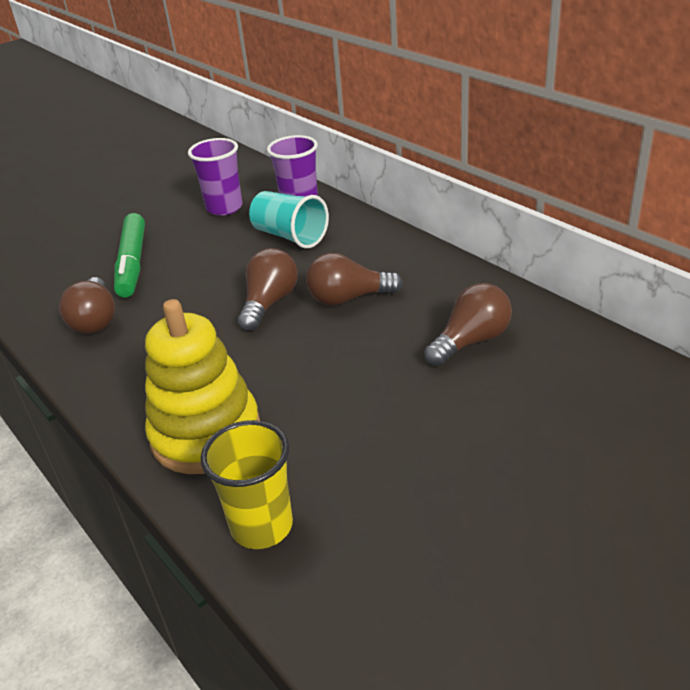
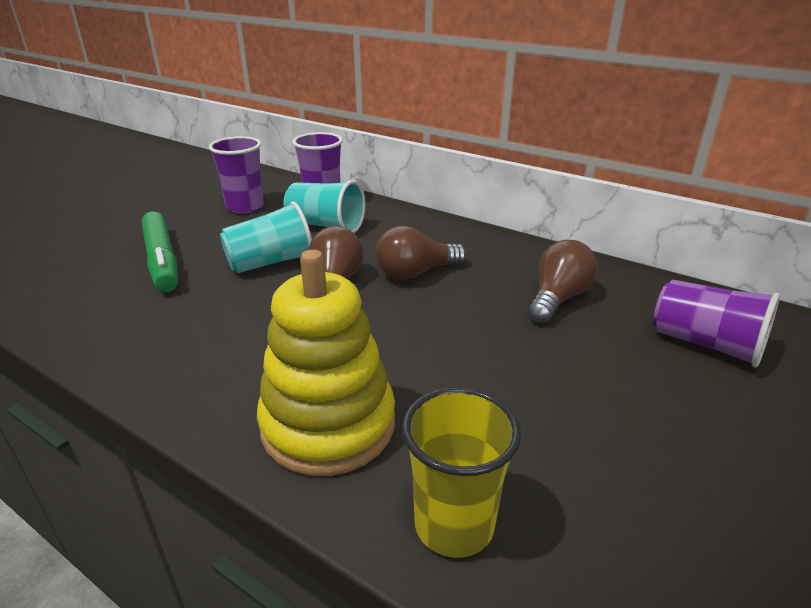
camera: 20 degrees left, 5 degrees down
(95, 320) = (136, 318): brown light bulb -> none
(223, 274) = (271, 262): none -> turquoise cup
(588, 407) = (706, 344): none -> purple cup

